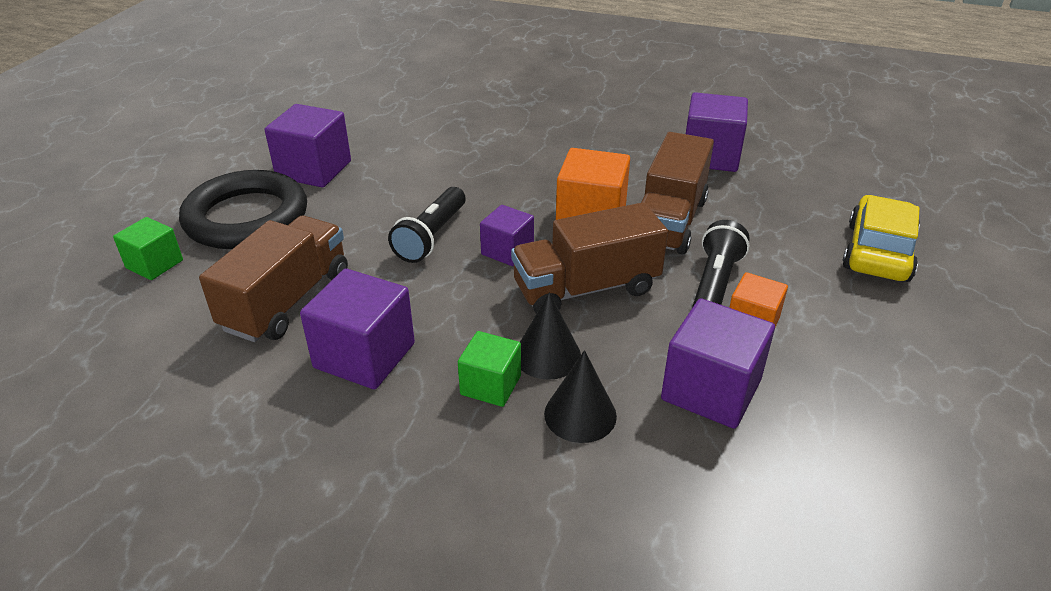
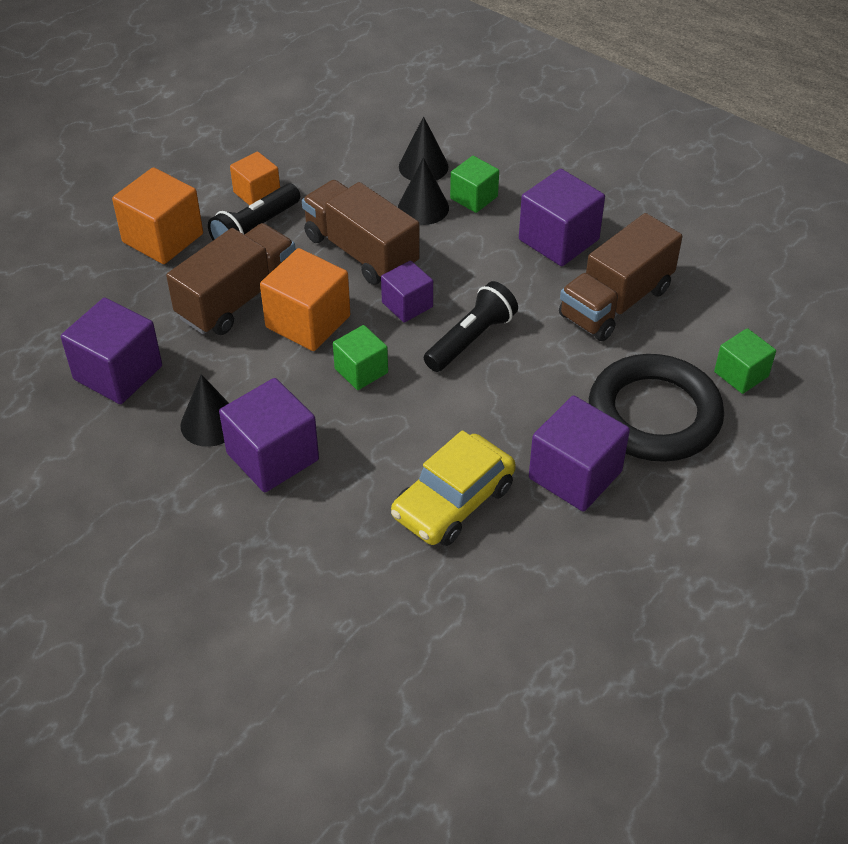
camera: 160 degrees left, 10 degrees up
(518, 195) = (361, 371): none -> green cube
(586, 288) = (361, 251): brown truck -> brown truck turned 135 degrees counterclockwise
(611, 144) = (210, 423): none -> black cone
(711, 390) = (327, 160): purple cube -> purple cube (272, 456)
(795, 254) = (163, 238): none -> orange cube
(878, 252) = (93, 222): yellow car -> yellow car (453, 501)

